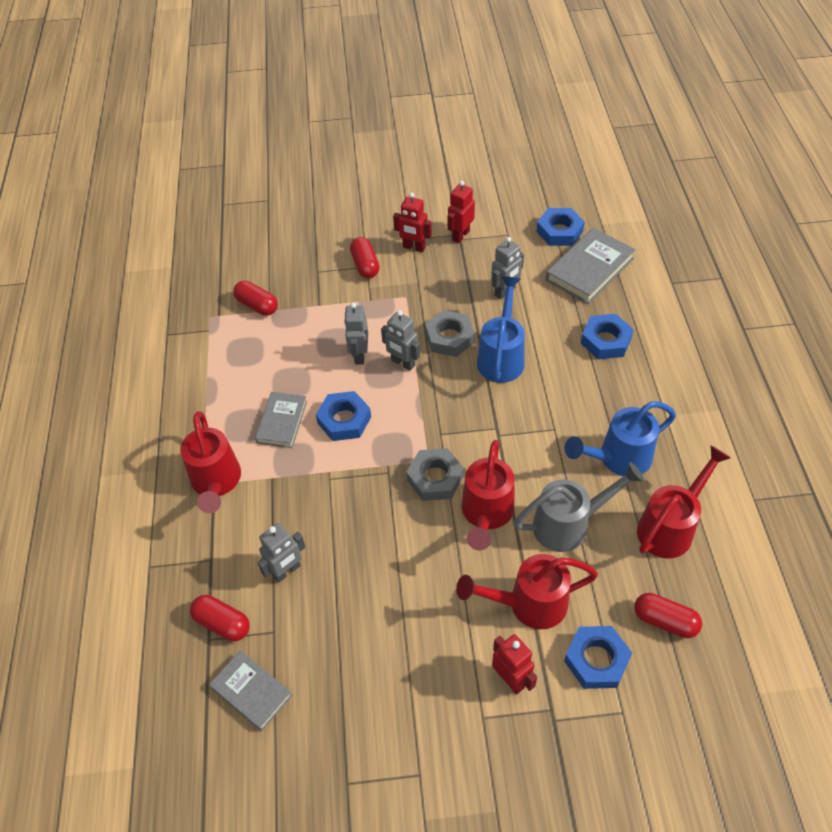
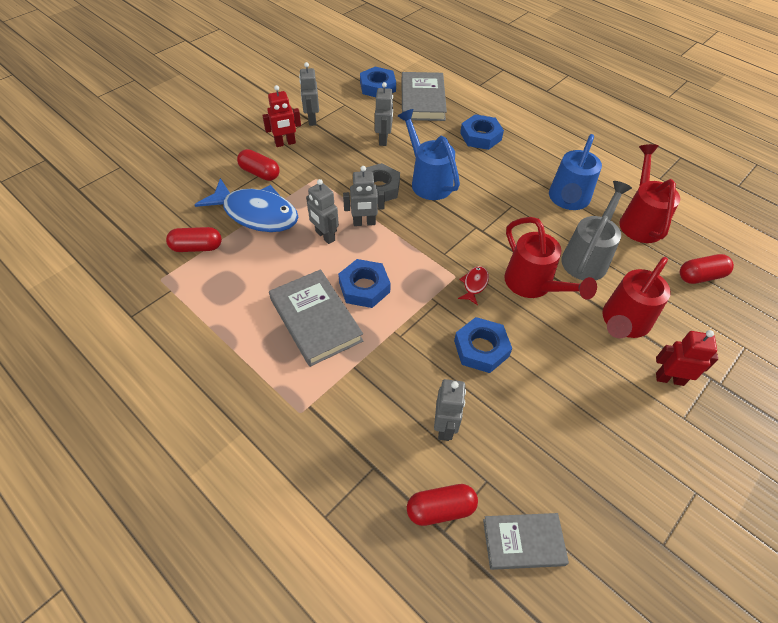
camera: 45 degrees left, 0 degrees up
(216, 482) = (310, 403): red watering can -> none
(282, 422) = (315, 320): grey book -> grey book, size x1.56
(326, 302) = (256, 213): none -> blue fish
(435, 478) = (474, 284): grey nut -> red fish
(460, 235) = (311, 120): red robot -> grey robot
(596, 660) = (697, 327): blue nut -> blue nut (481, 348)

